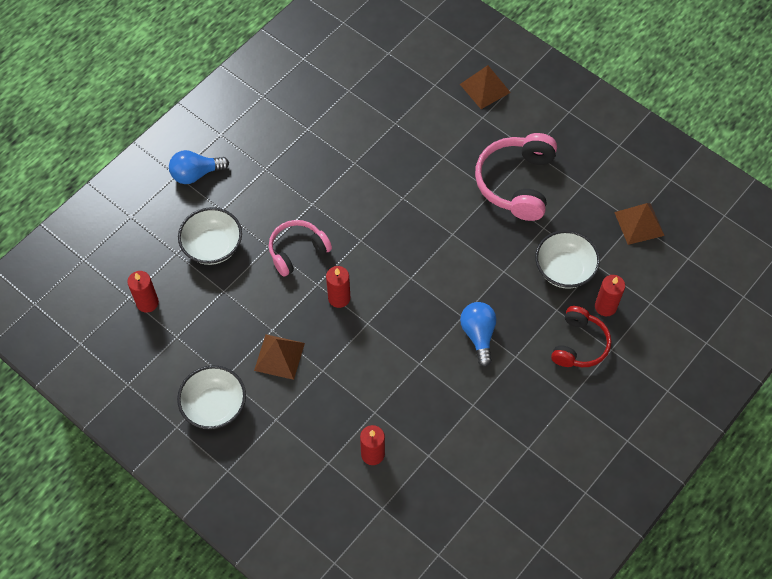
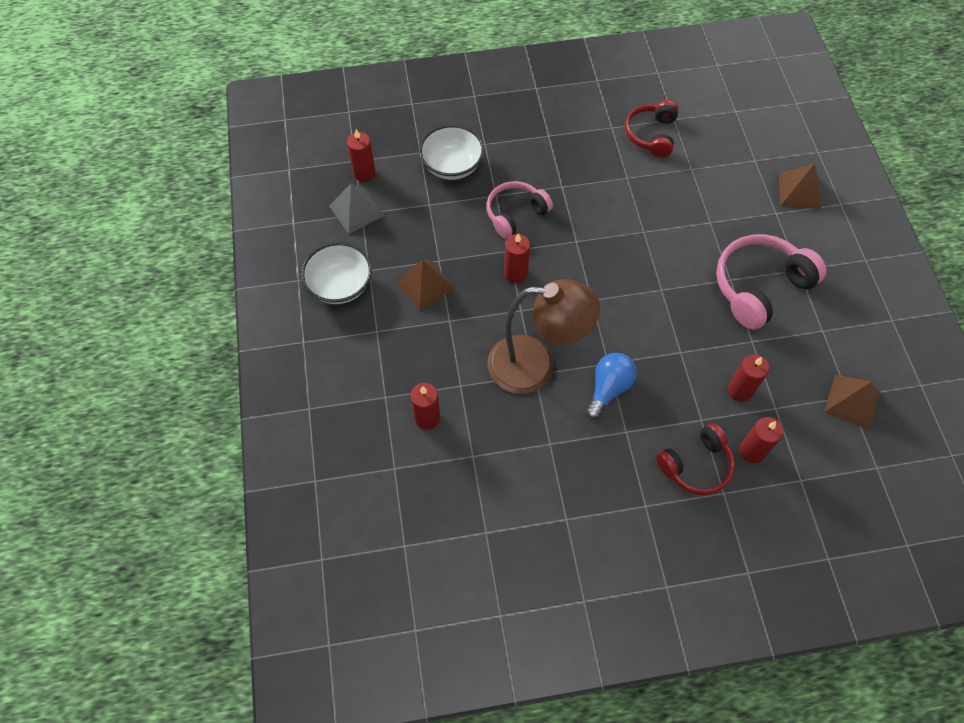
camera: 40 degrees right, 0 degrees up
(170, 337) = (356, 210): none -> grey pyramid
(196, 174) = (489, 104): blue light bulb -> none
(297, 251) = (515, 214): pink headphones -> pink headphones turned 45 degrees counterclockwise
(343, 114) = (651, 135): none -> red headphones
(414, 357) = (535, 366): none -> brown lamp
(564, 269) = (740, 390): white bowl -> red candle

